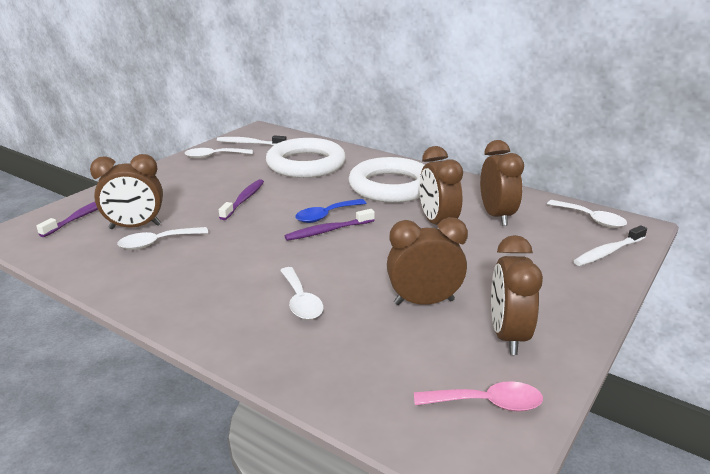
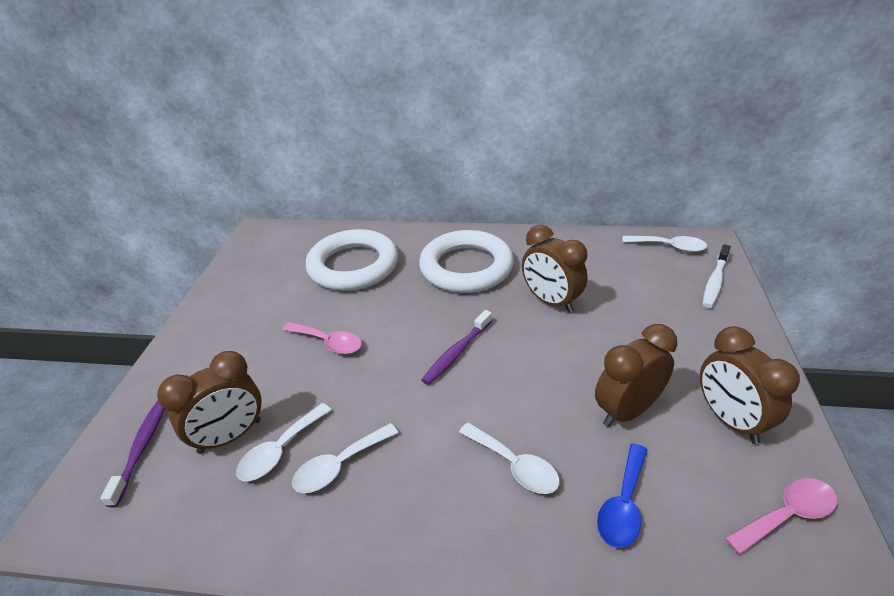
camera: 25 degrees left, 10 degrees up
(214, 156) = (237, 289): white spoon -> white spoon (339, 465)
(244, 200) = (328, 342): purple toothbrush -> pink spoon
(249, 143) = (263, 256): white toothbrush -> none
(326, 216) = (436, 332): blue spoon -> blue spoon (623, 505)
(496, 216) = (593, 272): brown clock -> none

